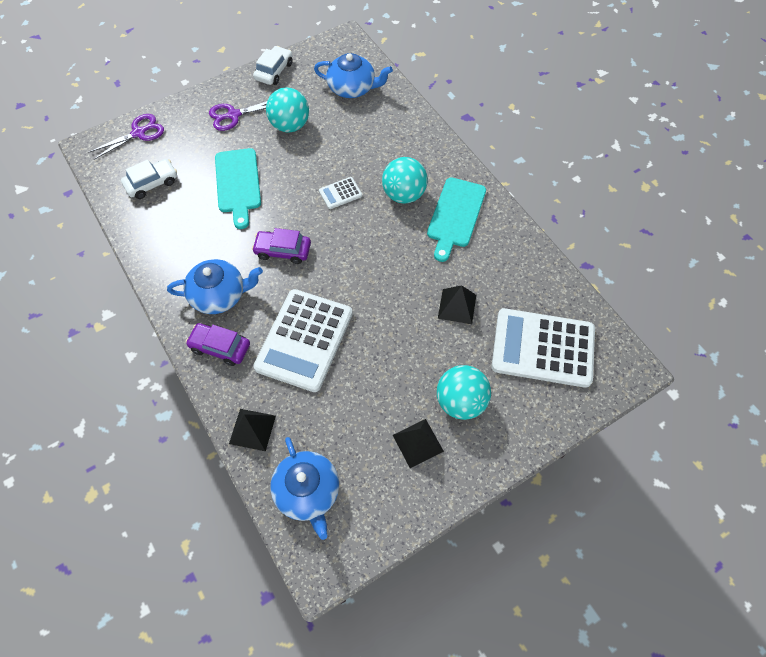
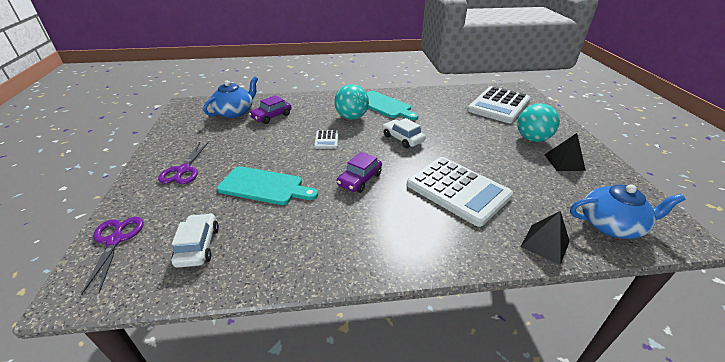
camera: 65 degrees left, 25 degrees down
(219, 295) = (383, 229): blue teapot -> none
(220, 347) = (445, 243): purple car -> purple car (271, 116)
(274, 71) = (167, 139): white car -> white car (402, 139)
(290, 125) = (234, 145): turquoise ball -> none
(457, 306) = (456, 122): black pyramid -> none

